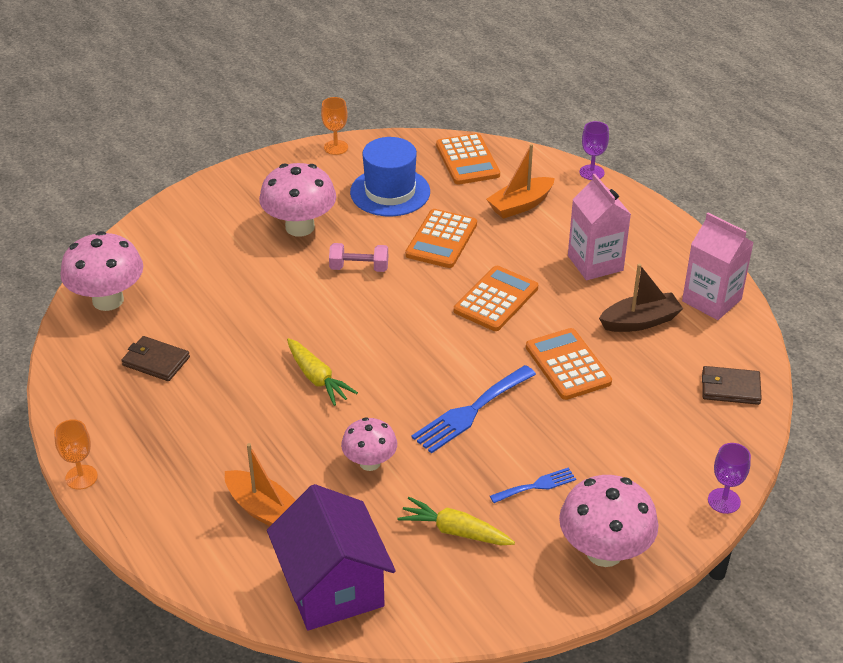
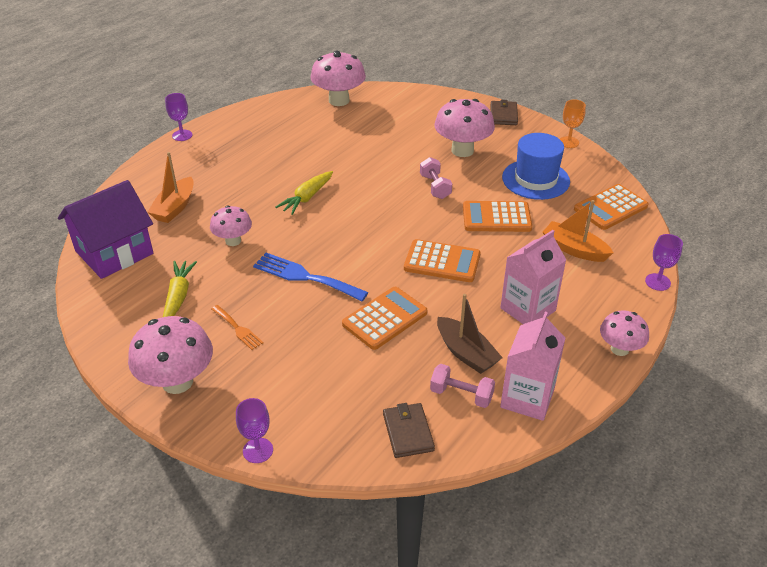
camera: 70 degrees right, 0 degrees up
(81, 477) = (182, 135): orange goblet -> purple goblet
(156, 361) = (292, 132): brown wallet -> brown wallet (503, 115)
(536, 486) = (238, 329): blue fork -> orange fork
(670, 226) = (619, 349): none -> pink mushroom
(694, 340) = (461, 395): none -> pink dumbbell

